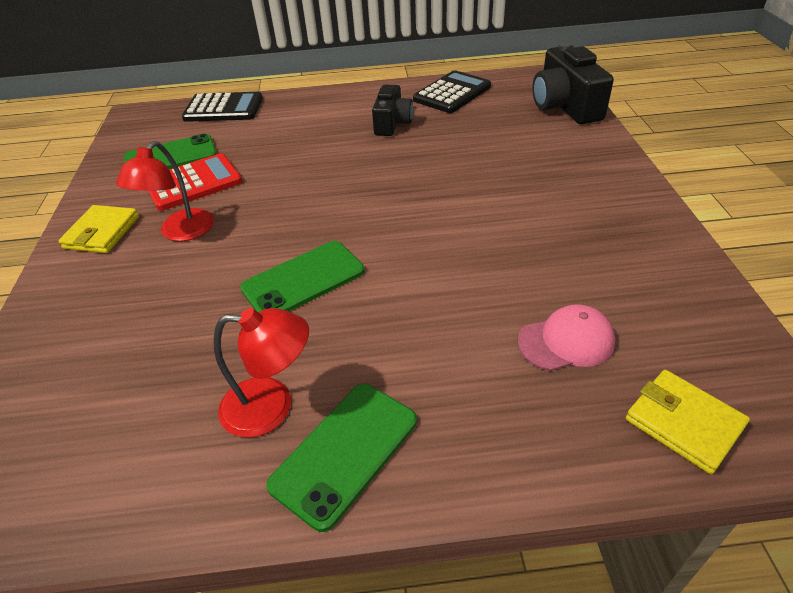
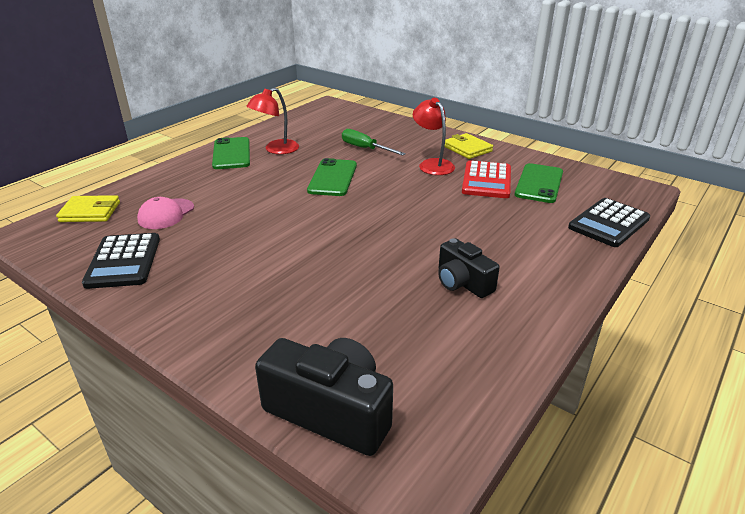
camera: 130 degrees right, 10 degrees down
(176, 313) = (365, 148): none -> green screwdriver
(452, 93) = (479, 354): black calculator -> black calculator (123, 261)

